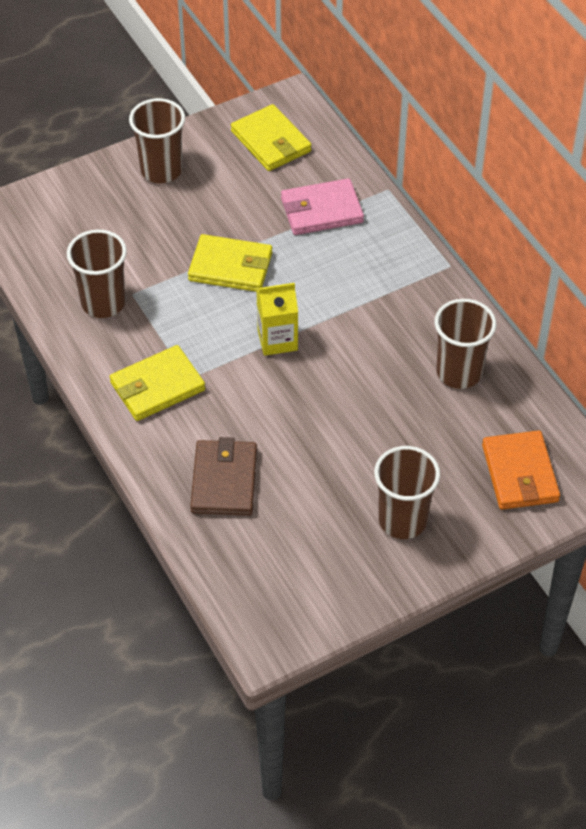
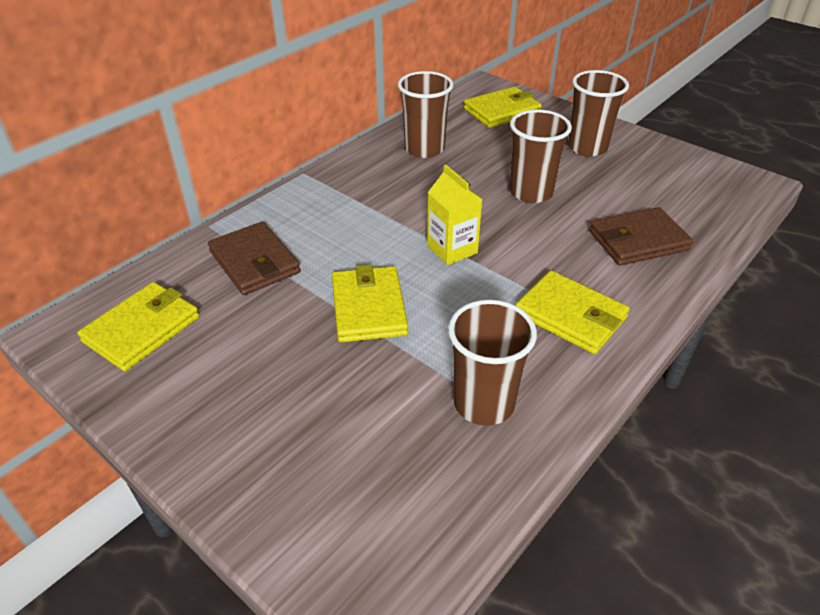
camera: 110 degrees left, 10 degrees down
(161, 170) = (218, 423): brown cup -> brown cup (531, 192)
(321, 210) = (254, 262): pink wallet -> brown wallet
(520, 473) = (502, 111): orange wallet -> yellow wallet

